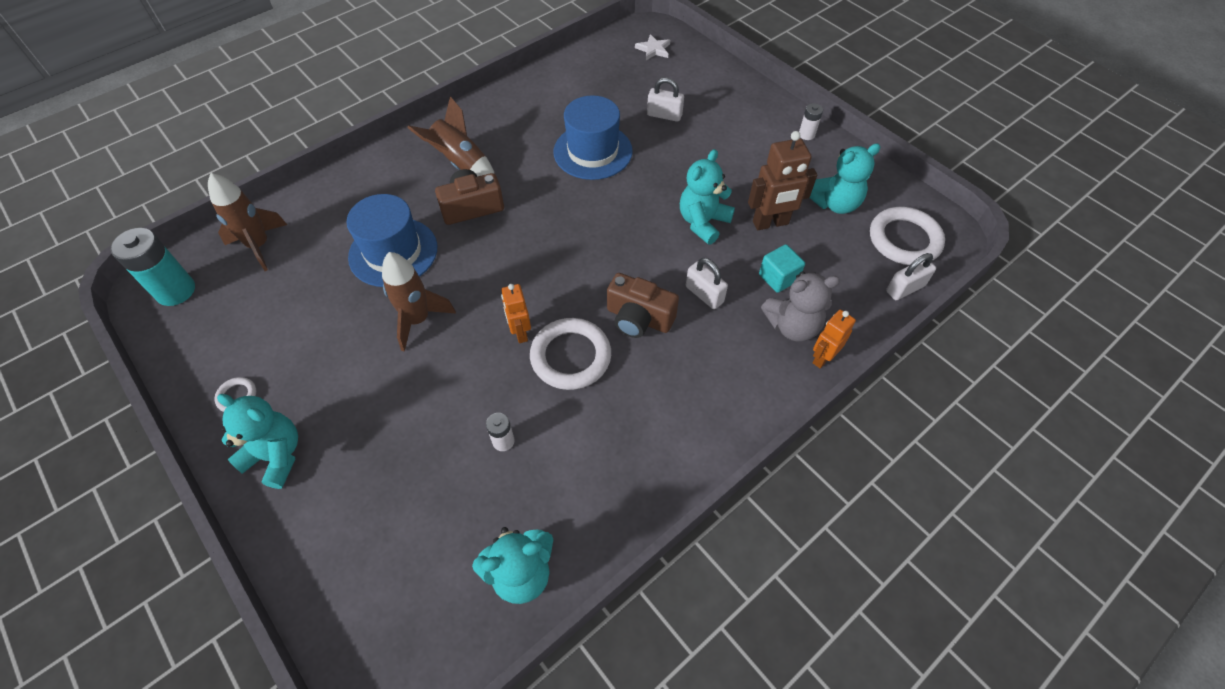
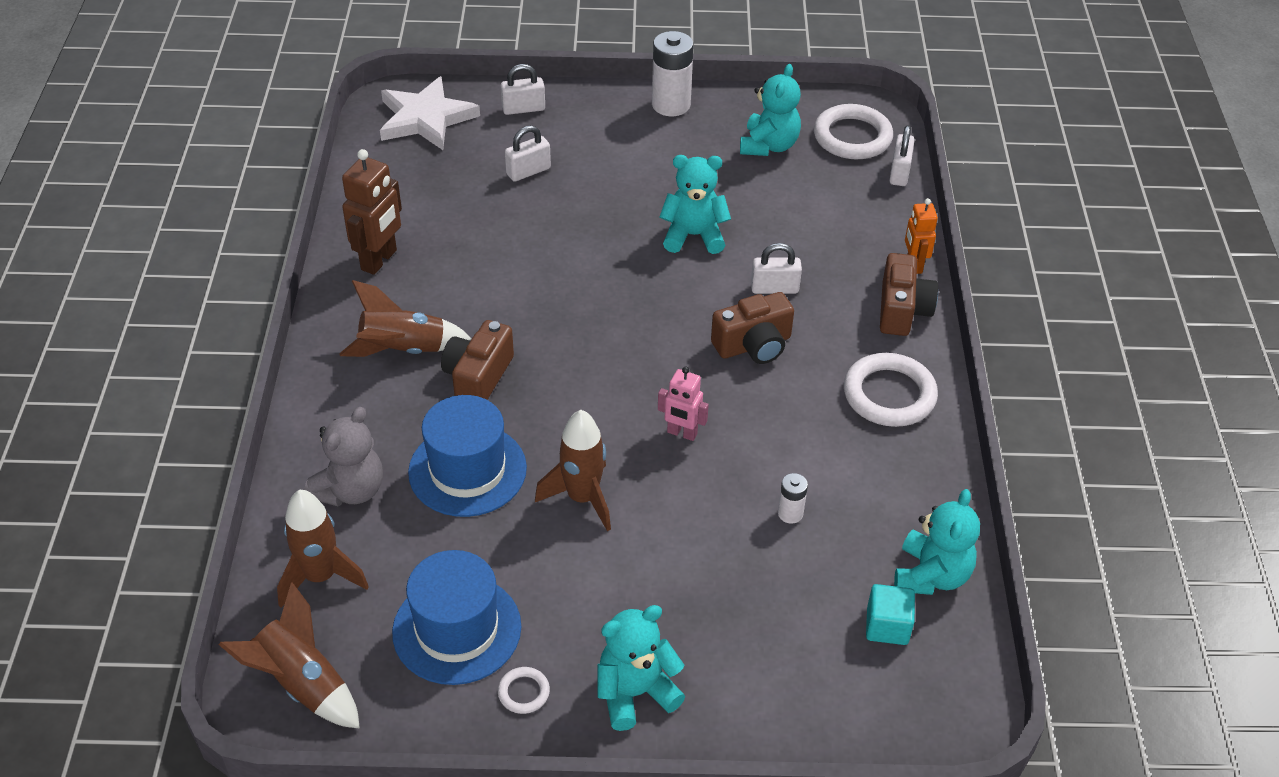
camera: 50 degrees left, 10 degrees down
(175, 291) = (302, 684): turquoise battery -> brown rocket
(520, 333) = (682, 433): orange robot -> pink robot
(570, 356) = (746, 415): white ring -> white ring (889, 394)
(593, 151) = (513, 248): blue hat -> blue hat (457, 629)
(653, 49) = (426, 118): white star -> white star, size x2.10
(703, 222) = (693, 235): turquoise teddy bear -> turquoise teddy bear turned 105 degrees clockwise
(714, 78) = (523, 108): none -> white padlock
(768, 381) = (902, 310): none -> brown camera
(770, 223) = (744, 196): brown robot -> brown robot (379, 260)
(778, 278) = (808, 233): turquoise cube -> turquoise cube (887, 626)
(792, 326) = (865, 259): grey teddy bear -> grey teddy bear (350, 490)
(806, 134) = (671, 105): white battery -> white battery, size x1.96

